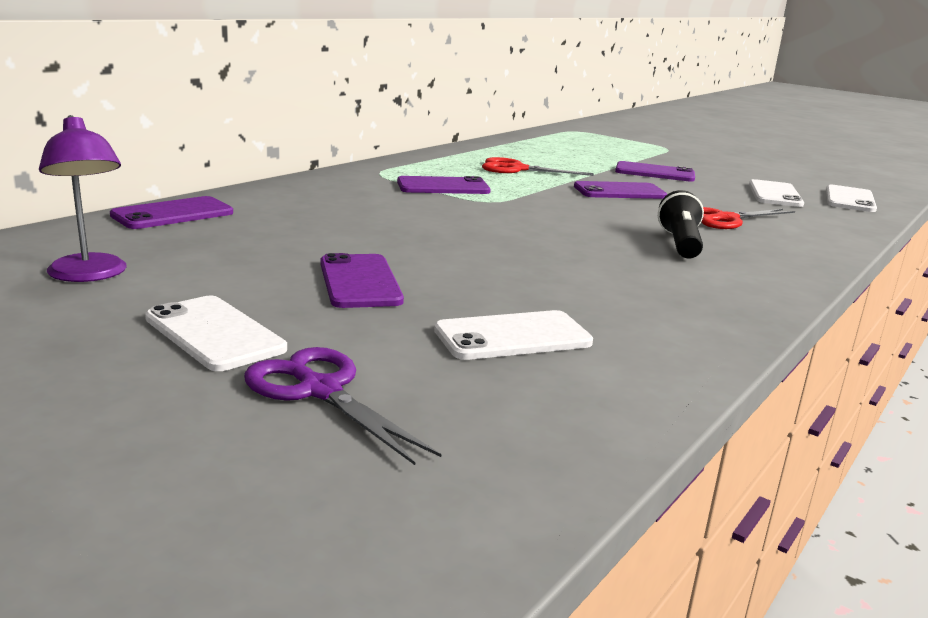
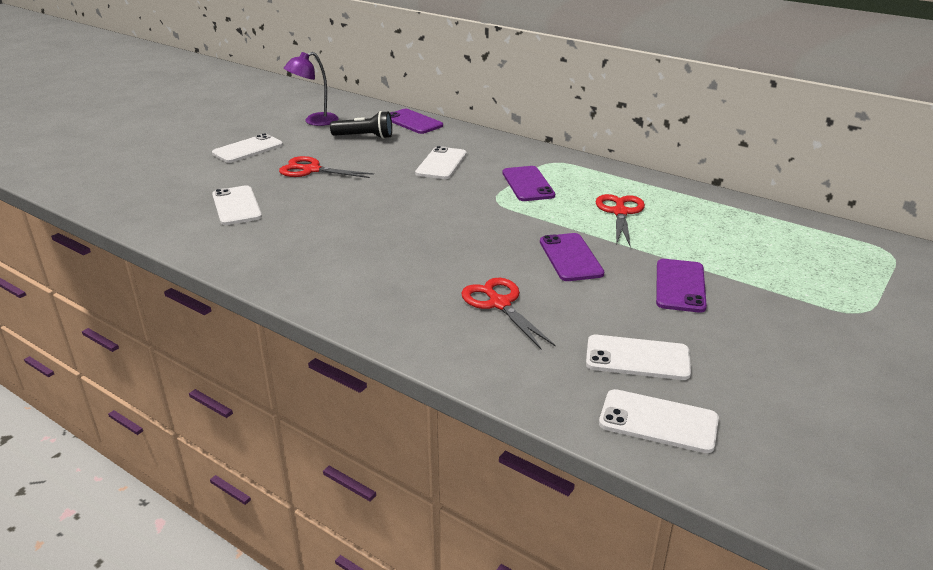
camera: 90 degrees right, 10 degrees up
(320, 390) = (190, 171): purple scissors -> none
(359, 282) = (311, 170): purple phone -> red scissors
(364, 212) = (441, 163): none -> white phone
(680, 244) = (410, 270): black flashlight -> black flashlight (365, 137)

